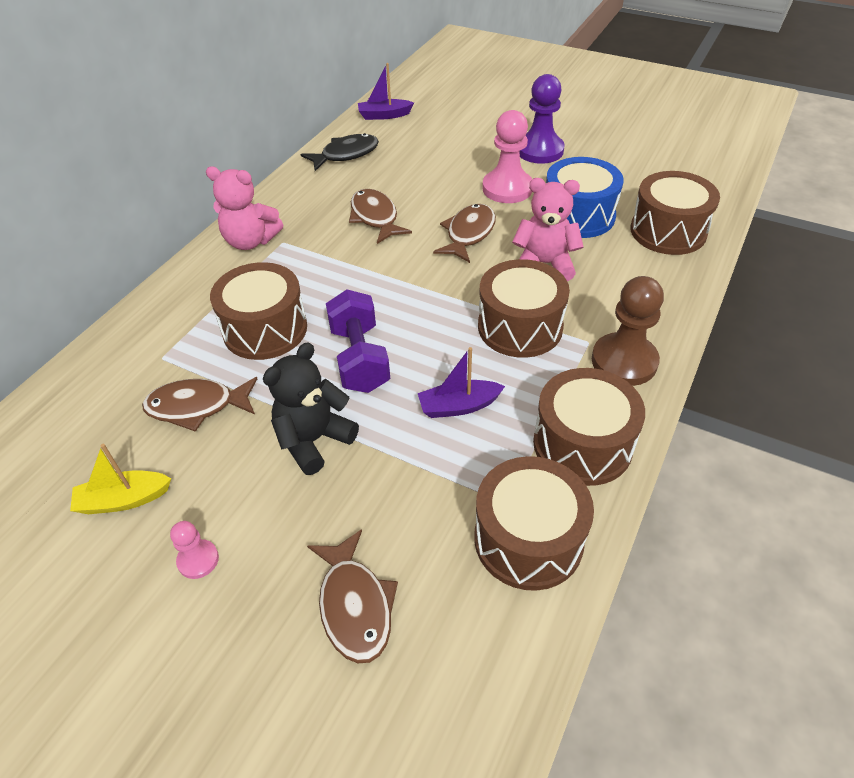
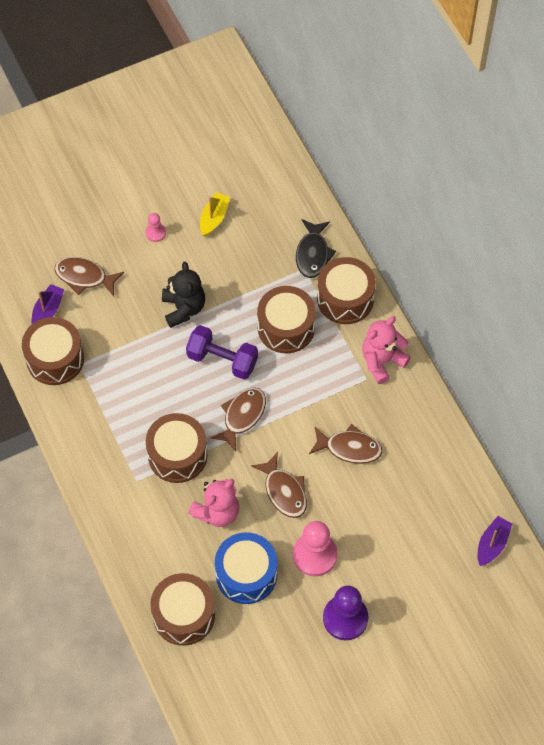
camera: 125 degrees right, 15 degrees up
(197, 406) = (250, 270): brown fish -> brown fish (242, 416)
(346, 155) = (449, 479): black fish -> black fish (313, 254)
(458, 406) = (149, 384): purple boat -> purple boat (48, 311)
(582, 444) = (79, 420): brown drum -> brown drum (345, 299)
(624, 361) = (108, 485): brown pawn -> none

